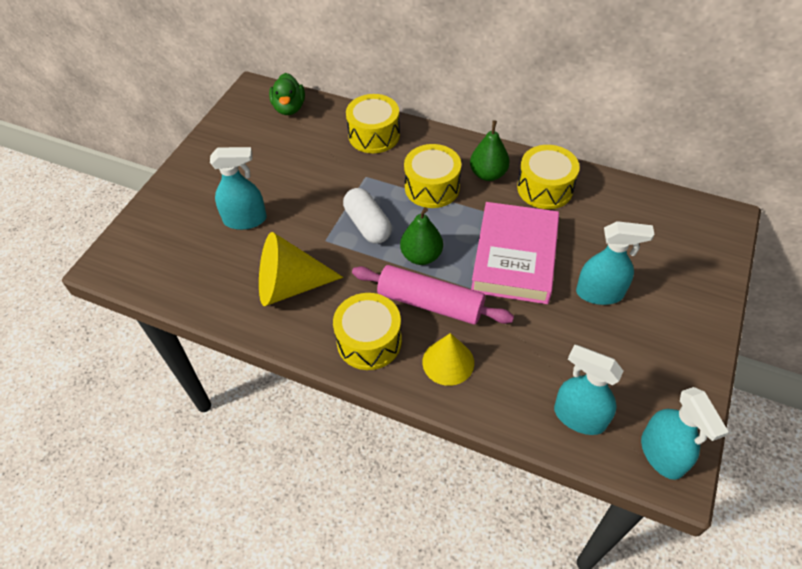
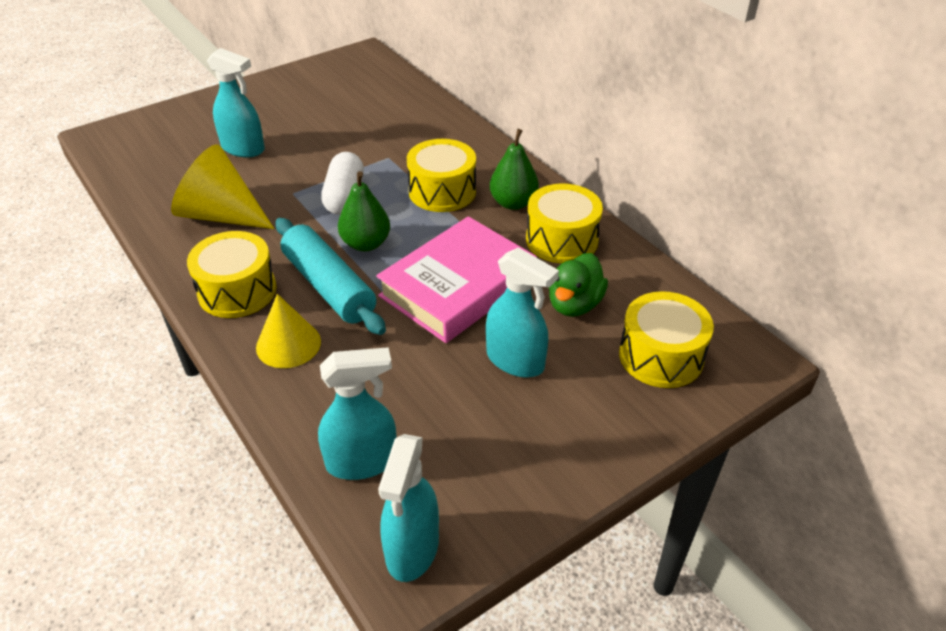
camera: 30 degrees right, 10 degrees down
(289, 108) = (380, 78): green duck -> green duck (574, 304)
(374, 135) = (434, 127): yellow drum -> yellow drum (661, 356)
(430, 303) = (329, 286): pink rolling pin -> turquoise rolling pin
(579, 417) = (362, 462): turquoise spray bottle -> turquoise spray bottle turned 105 degrees clockwise

